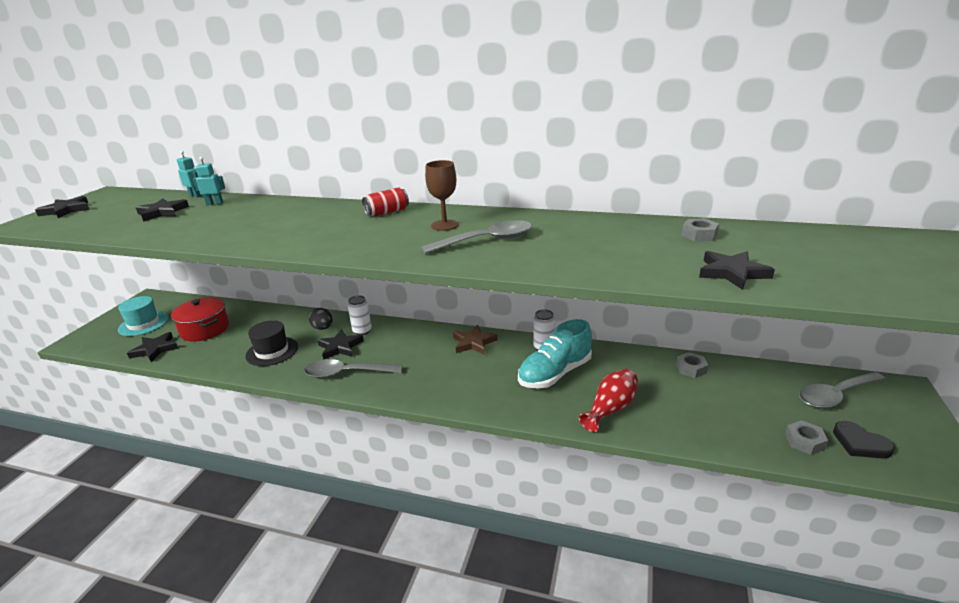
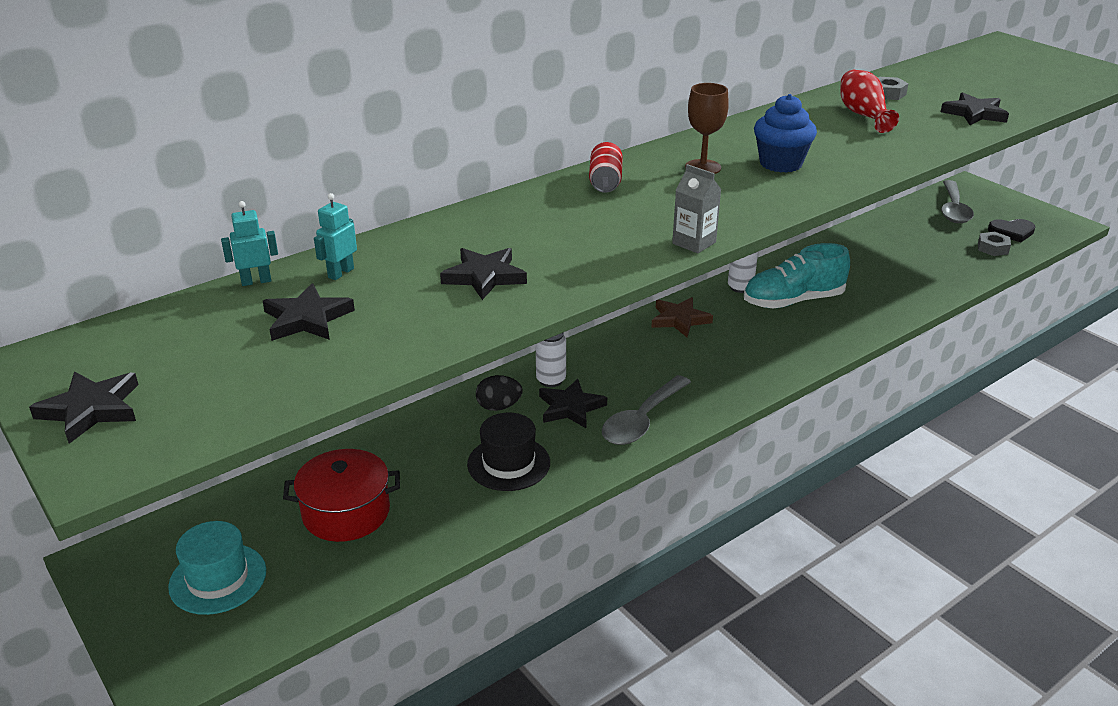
camera: 55 degrees left, 5 degrees up
(155, 349) = (344, 577): black star -> black star (484, 276)
(322, 253) = (694, 243): none -> grey carton
(486, 241) = (780, 164): grey spoon -> blue cupcake
(555, 373) = (793, 301): turquoise shoe -> turquoise shoe turned 75 degrees clockwise
(610, 408) = (877, 300): red vase -> red vase (863, 115)
(691, 368) = (859, 240): grey nut -> none

